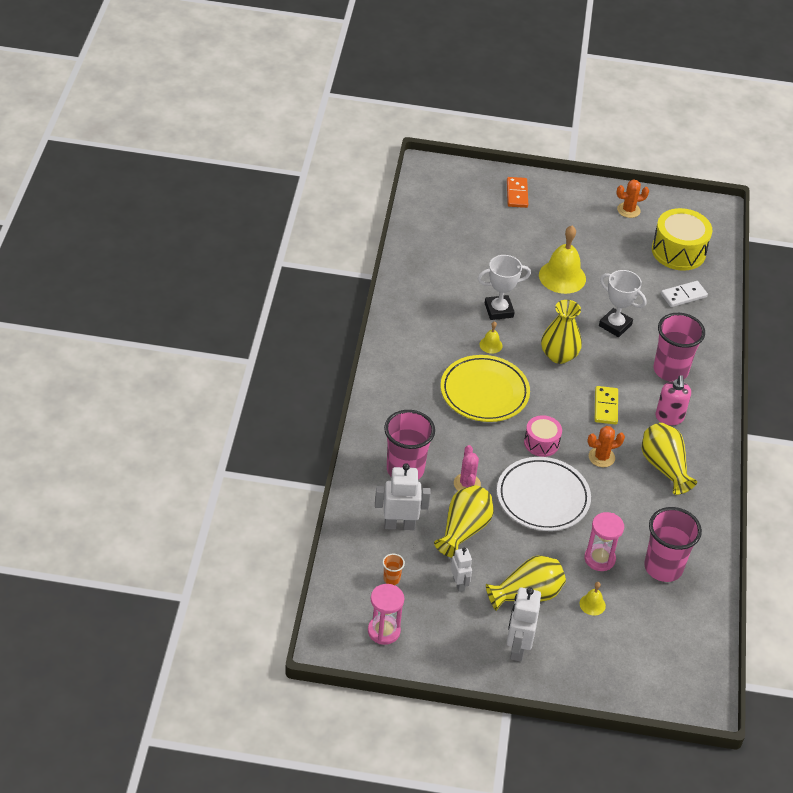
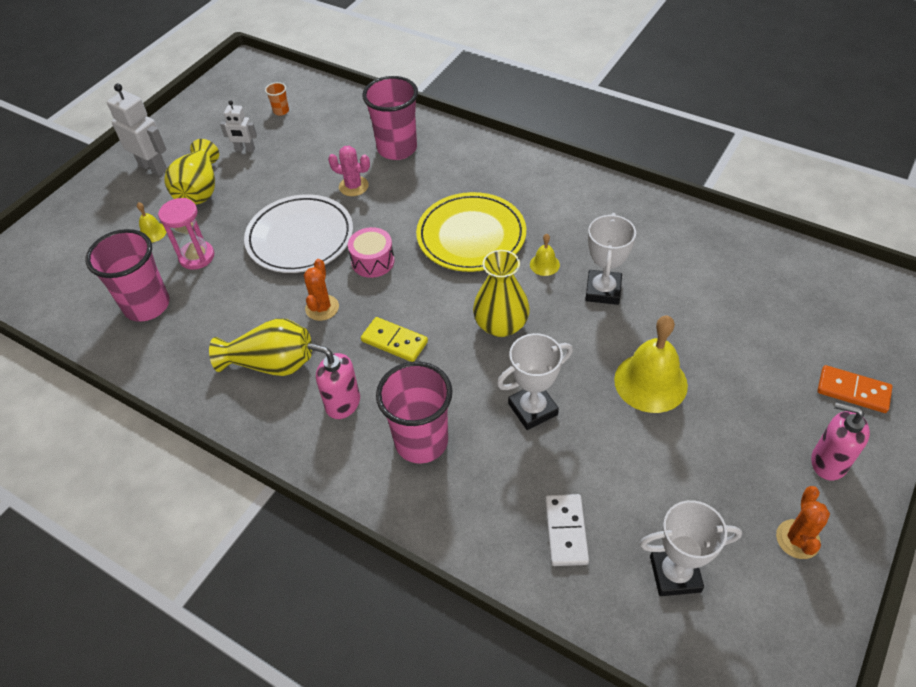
camera: 120 degrees right, 5 degrees up
(384, 631) = (234, 95): pink hourglass -> none
(399, 525) = (334, 129): white robot -> none
(463, 530) = (300, 168): yellow vase -> none
(573, 201) = (828, 462): none -> pink soap dispenser
(678, 251) = (675, 574): yellow drum -> white trophy

